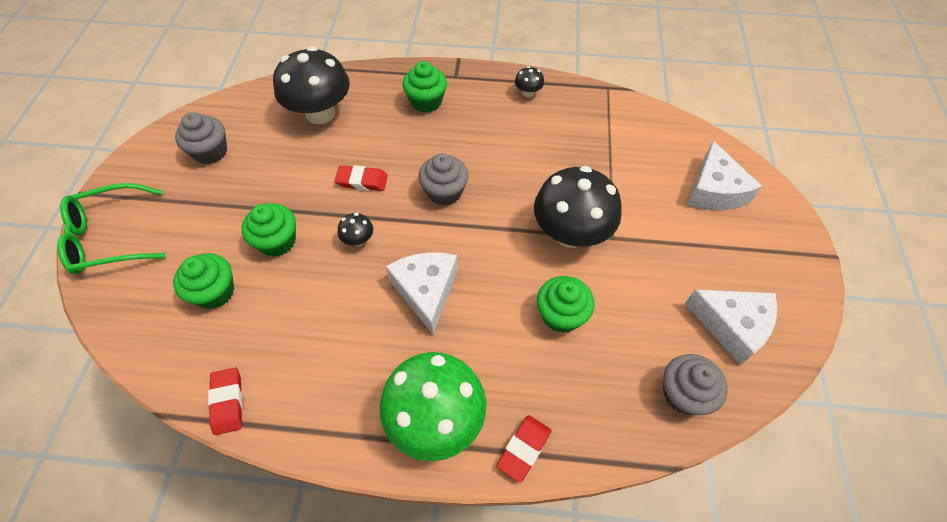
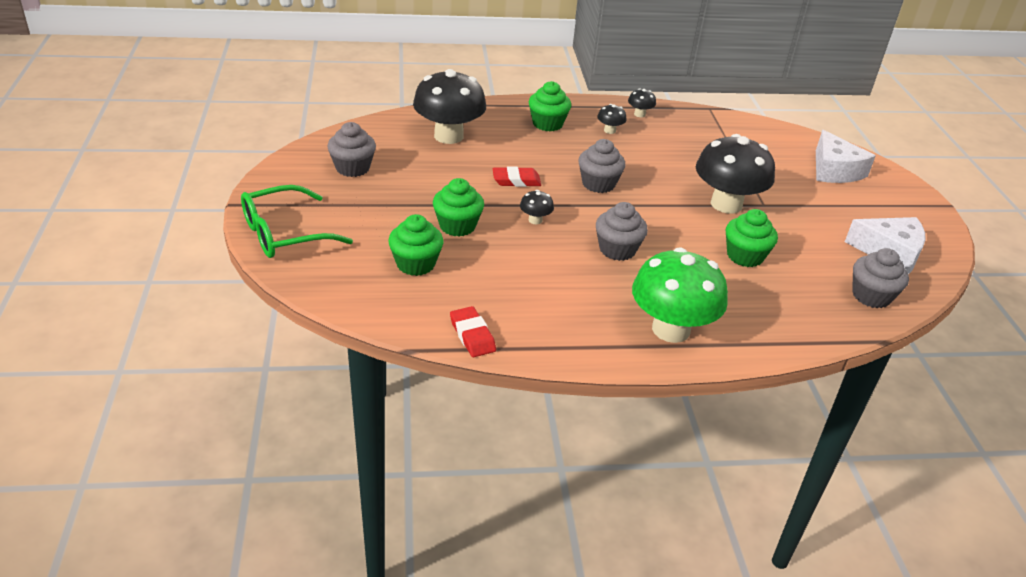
camera: 15 degrees left, 20 degrees down
(426, 291) = (617, 249): white cheese -> grey cupcake
(487, 115) = (609, 130): none -> black mushroom
(524, 449) = (756, 340): red eraser -> none

